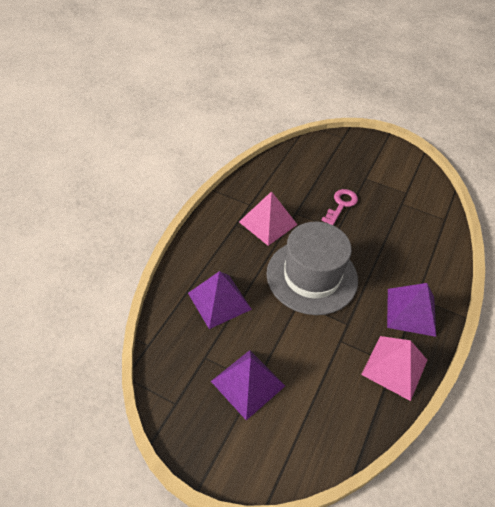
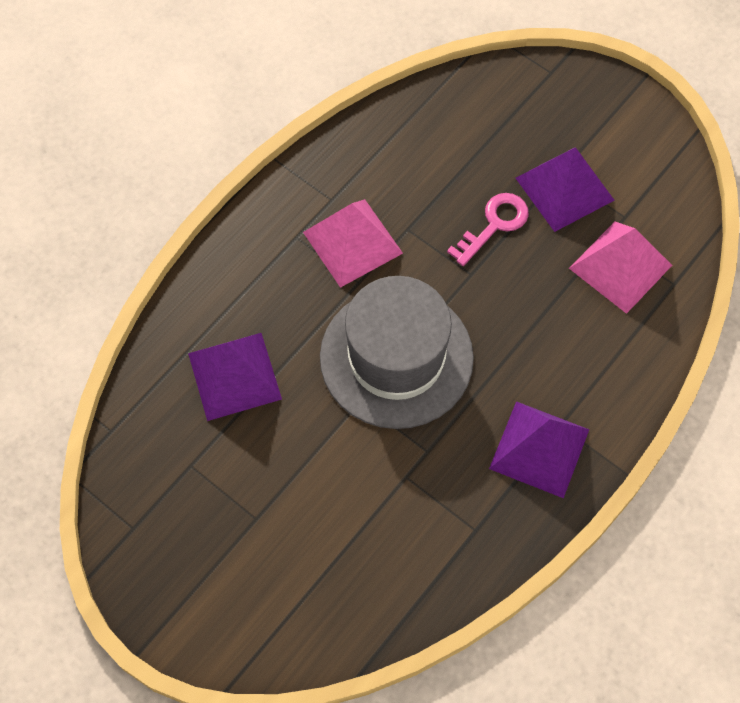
camera: 15 degrees right, 15 degrees up
(247, 383) = (244, 518): purple pyramid -> purple pyramid (564, 189)
(394, 367) = (476, 534): pink pyramid -> pink pyramid (620, 266)

